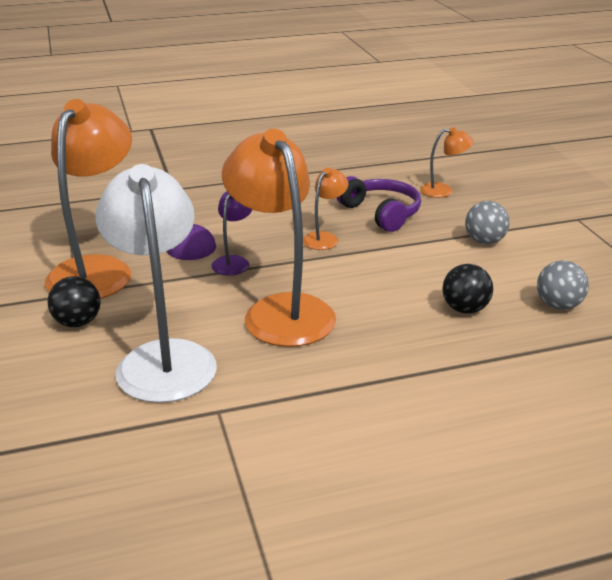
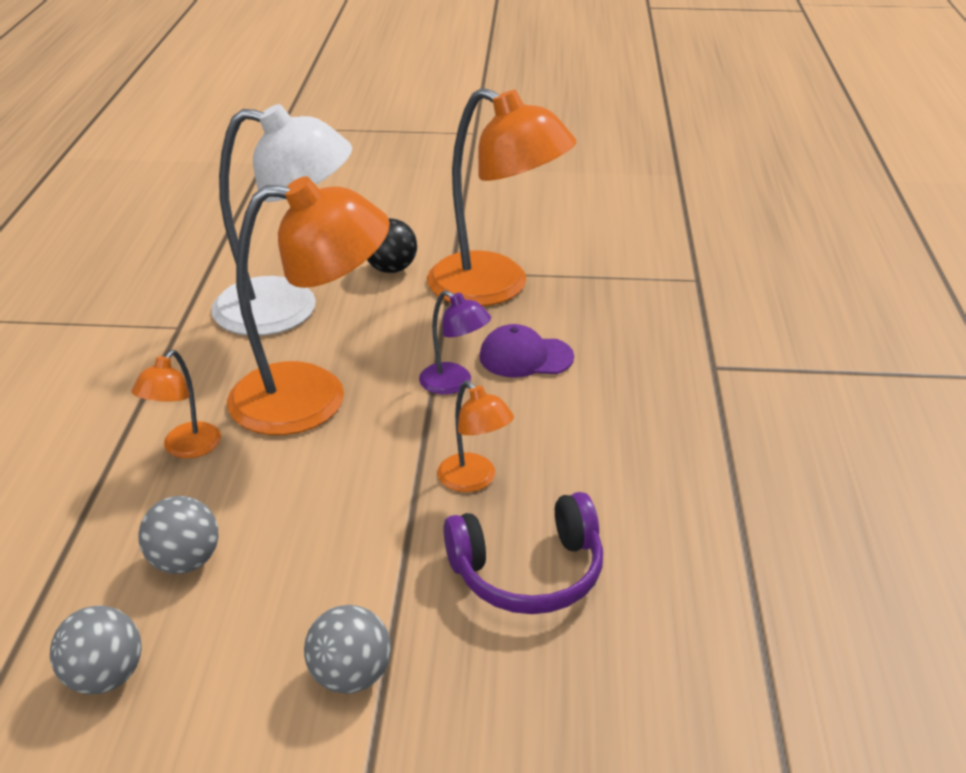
camera: 110 degrees right, 5 degrees up
(443, 191) = (587, 705): orange lamp -> orange lamp (185, 448)
(465, 309) = (185, 561): black ball -> grey ball

